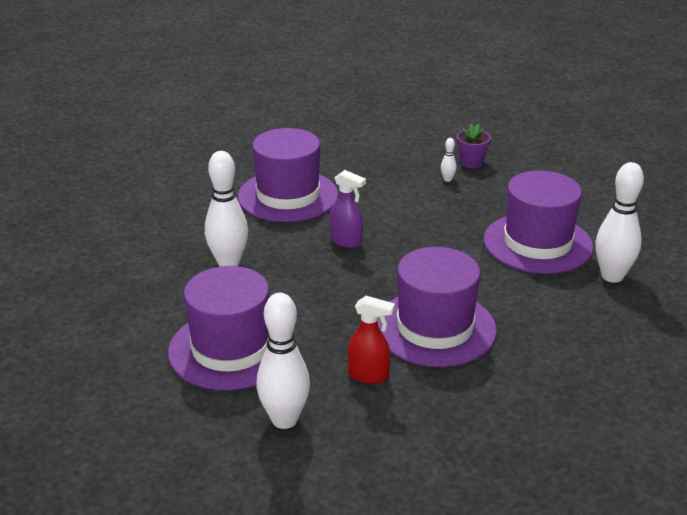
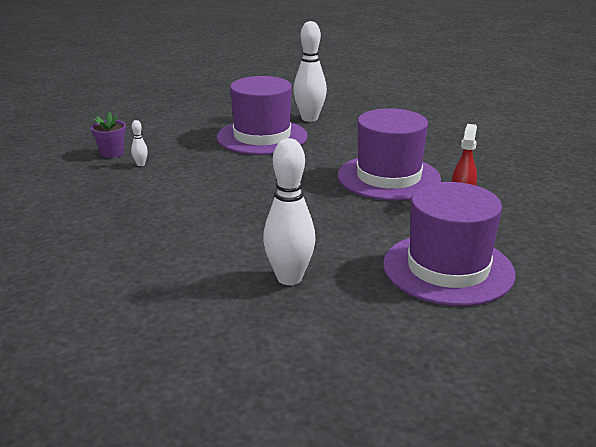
camera: 90 degrees left, 5 degrees down
(284, 420) = (536, 238): white bowling pin -> none
(288, 196) = (143, 246): purple hat -> none
(346, 241) = (250, 212): purple spray bottle -> none

